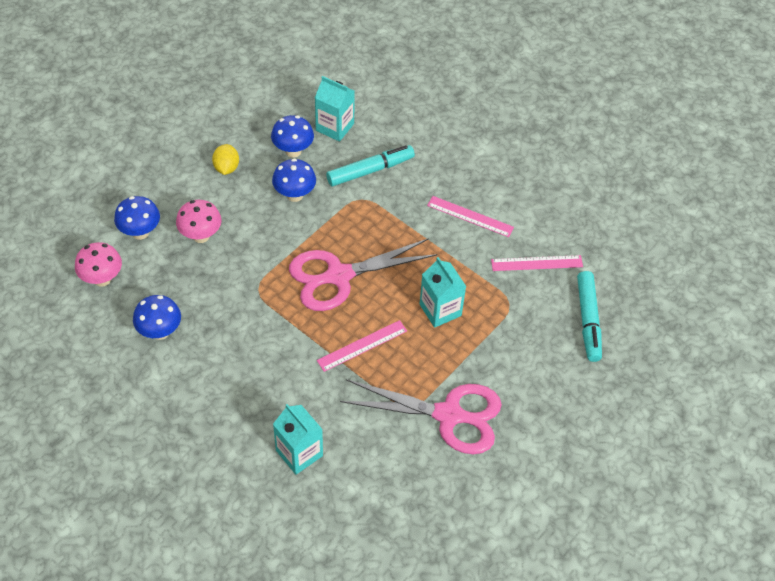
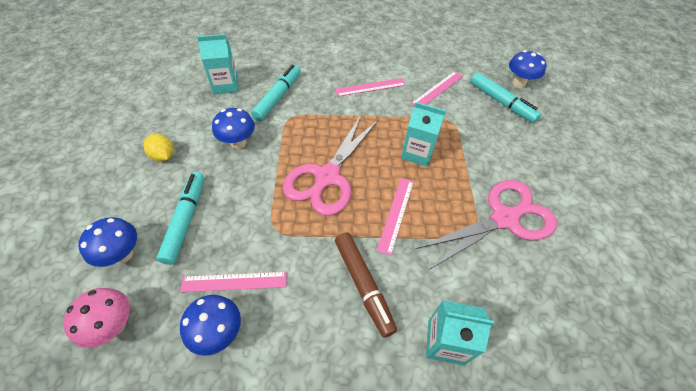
camera: 40 degrees left, 0 degrees up
(196, 306) = (234, 282): none -> pink ruler
(201, 236) = (186, 220): pink mushroom -> turquoise marker
(282, 375) = (363, 285): none -> brown marker
(293, 151) = (208, 115): blue mushroom -> blue mushroom (518, 83)

